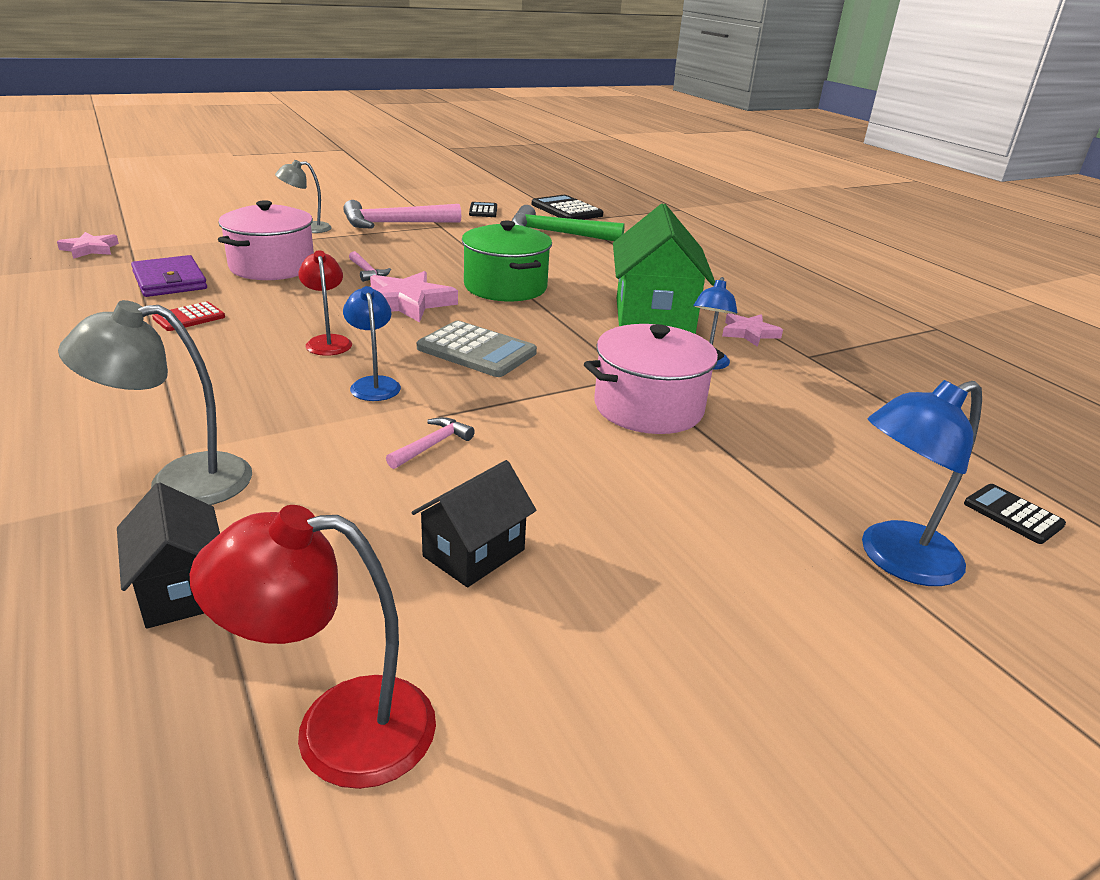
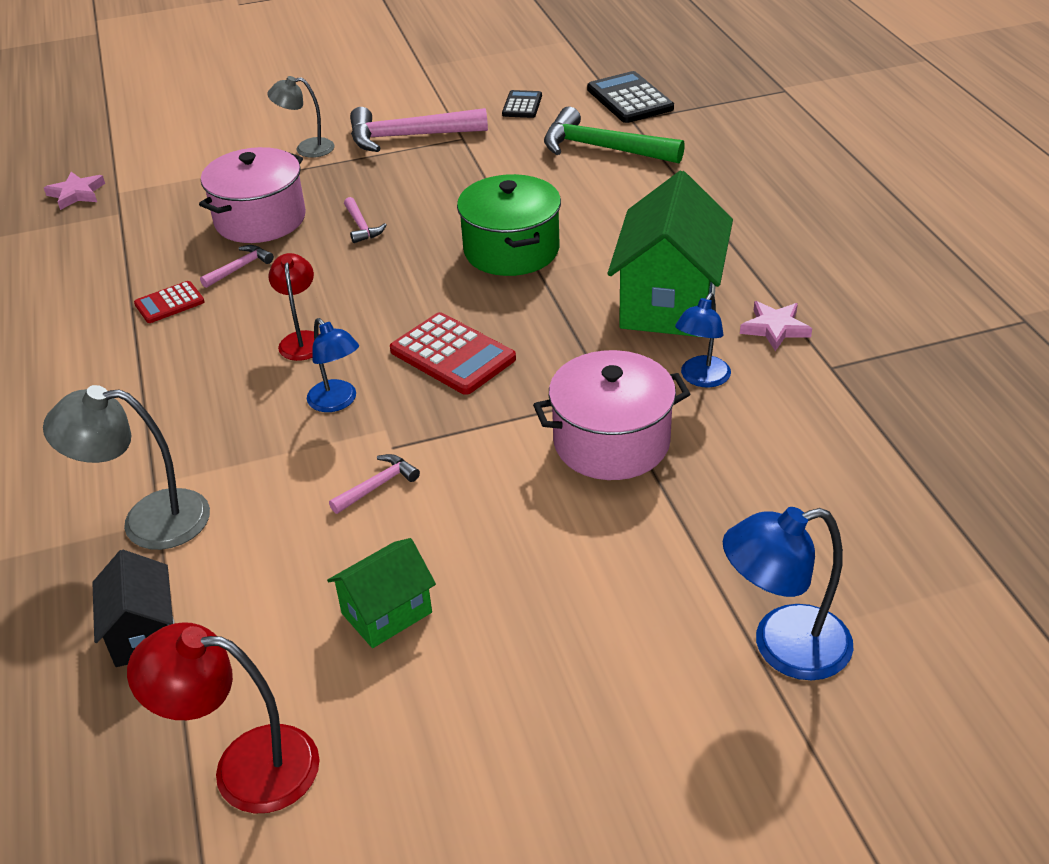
camera: 15 degrees right, 10 degrees up
(170, 281) = (154, 245): purple wallet -> none
(257, 296) = (240, 268): none -> pink hammer
(374, 384) = (337, 402): blue lamp -> blue lamp turned 150 degrees clockwise
(407, 302) = (395, 278): pink star -> none
(474, 553) = (386, 613): black house -> green house
(476, 351) = (452, 355): grey calculator -> red calculator
(1013, 514) = (943, 602): black calculator -> none

